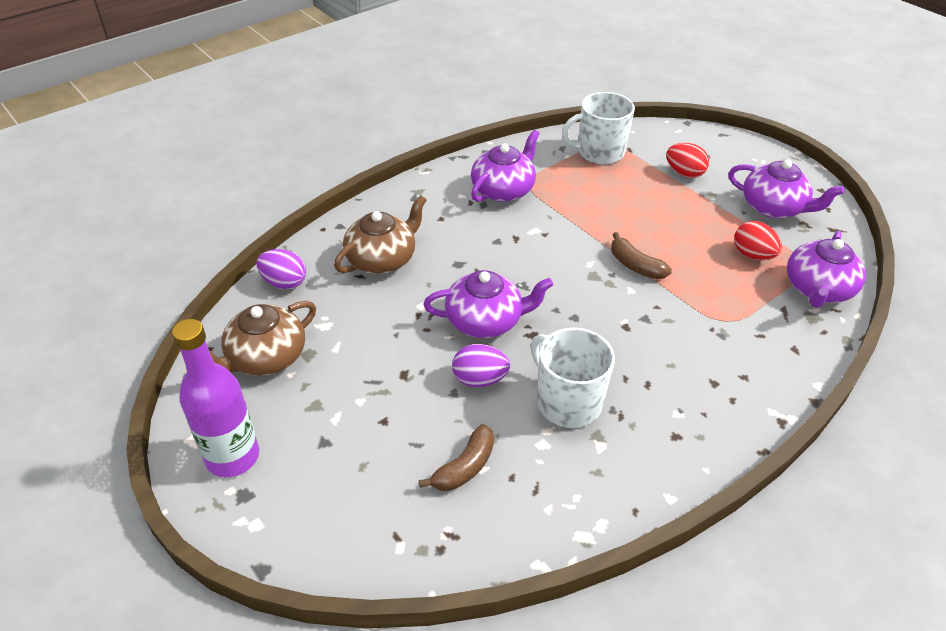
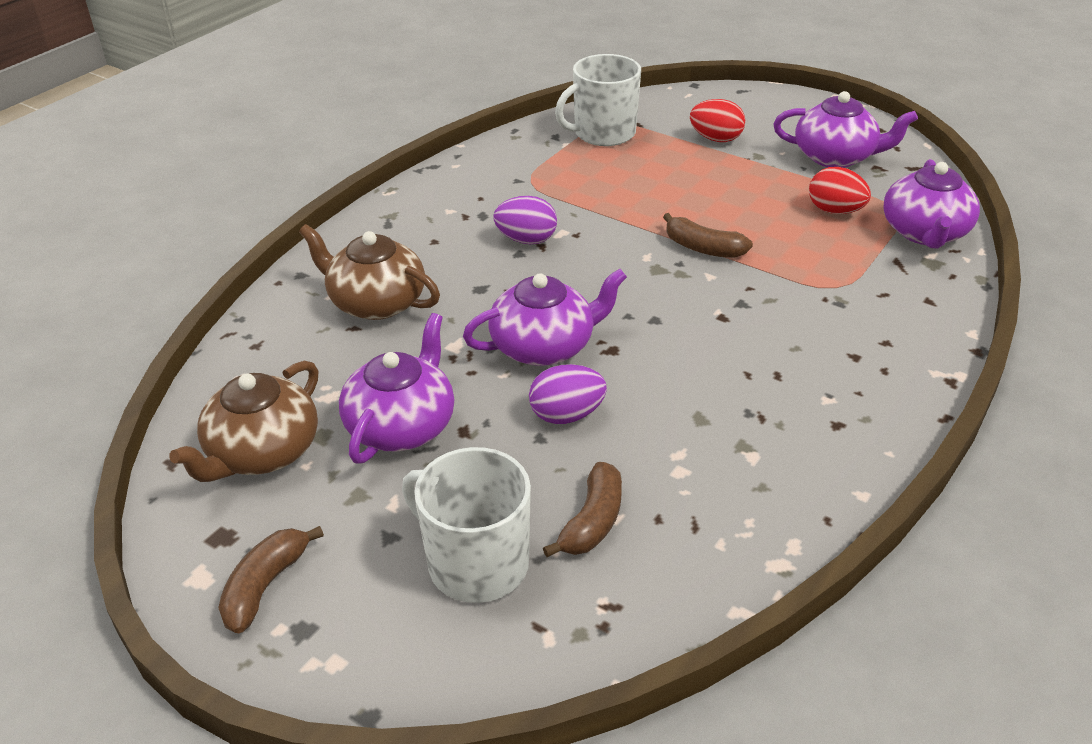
camera: 15 degrees left, 5 degrees down
(232, 457) = (265, 586): purple bottle -> brown banana
(284, 283) = (251, 356): purple egg -> purple egg (526, 240)
(382, 259) = (376, 302): brown teapot -> brown teapot turned 90 degrees counterclockwise
(503, 190) = (502, 195): purple teapot -> purple teapot (402, 426)
(567, 401) = (689, 416): white mug -> white mug (475, 563)

